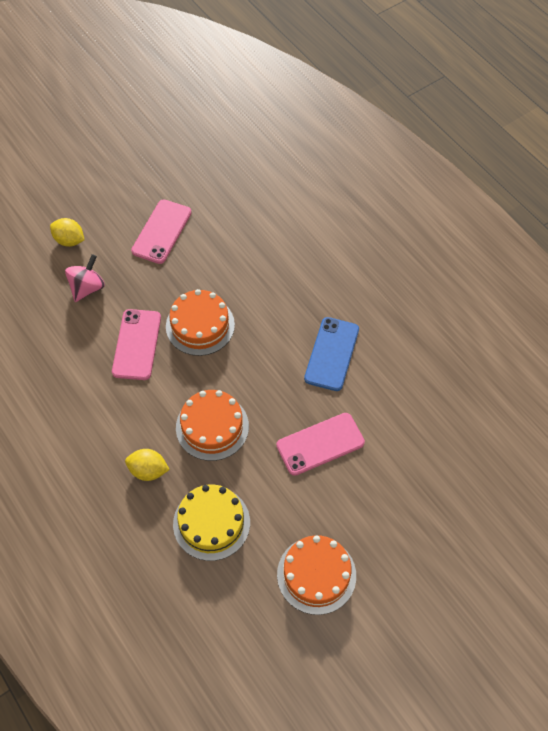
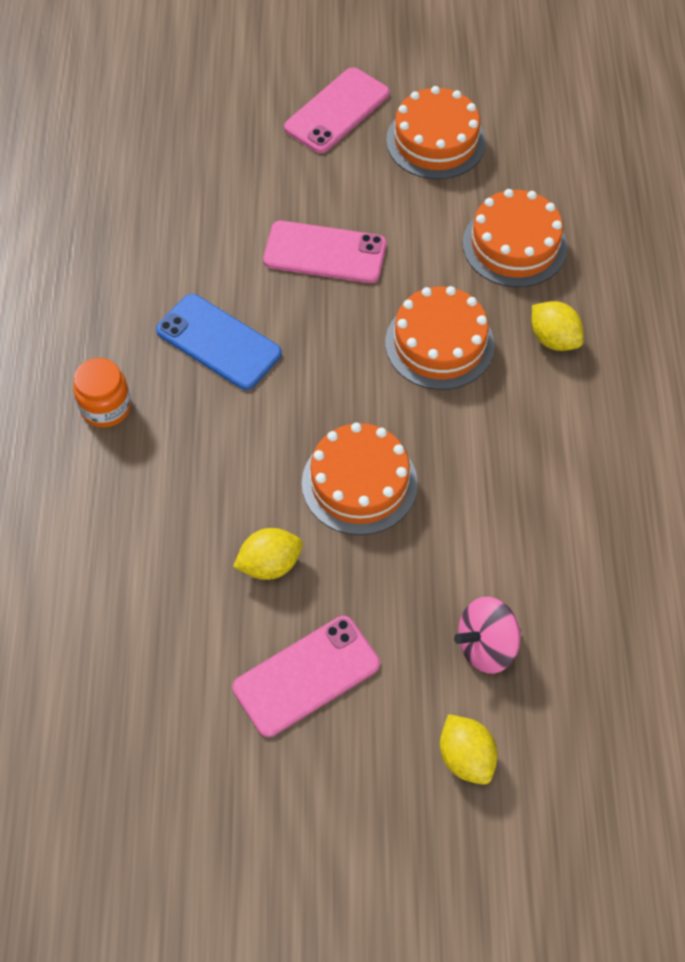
camera: 145 degrees left, 0 degrees up
(137, 344) = (467, 509): pink phone -> pink phone (337, 111)
(211, 523) = (514, 245): yellow cake -> orange cake
(214, 265) = (270, 564): none -> yellow lemon
(332, 354) = (218, 342): blue phone -> blue phone turned 75 degrees clockwise
(356, 287) = (106, 407): none -> orange jar

